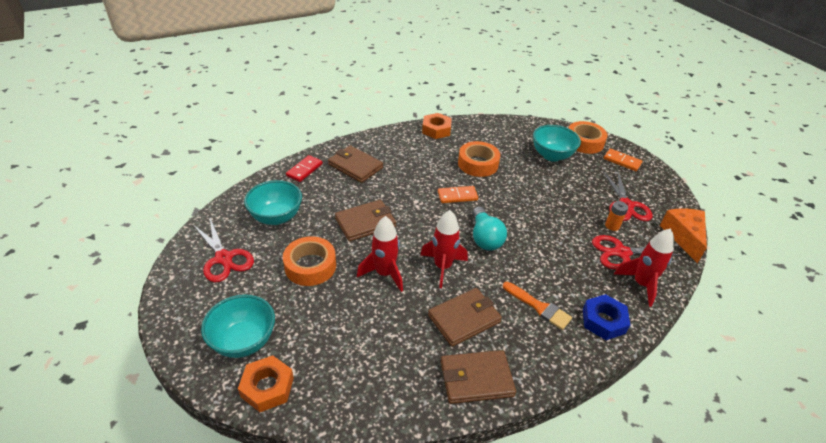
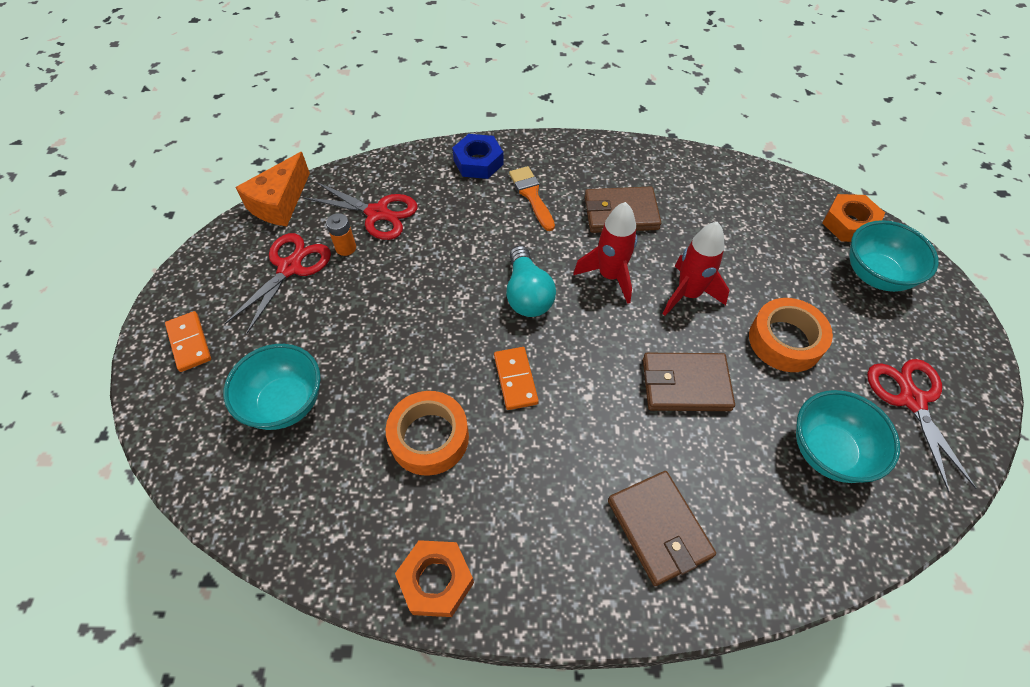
camera: 150 degrees left, 15 degrees up
(304, 170) = (763, 560): red domino -> none
(457, 196) = (515, 379): orange domino -> orange domino turned 60 degrees clockwise
(476, 379) = (642, 163): brown wallet -> none
(485, 238) = (527, 294): turquoise light bulb -> turquoise light bulb turned 150 degrees clockwise
(584, 142) = (192, 412): orange tape -> none
(641, 284) = (399, 177): red rocket -> none

